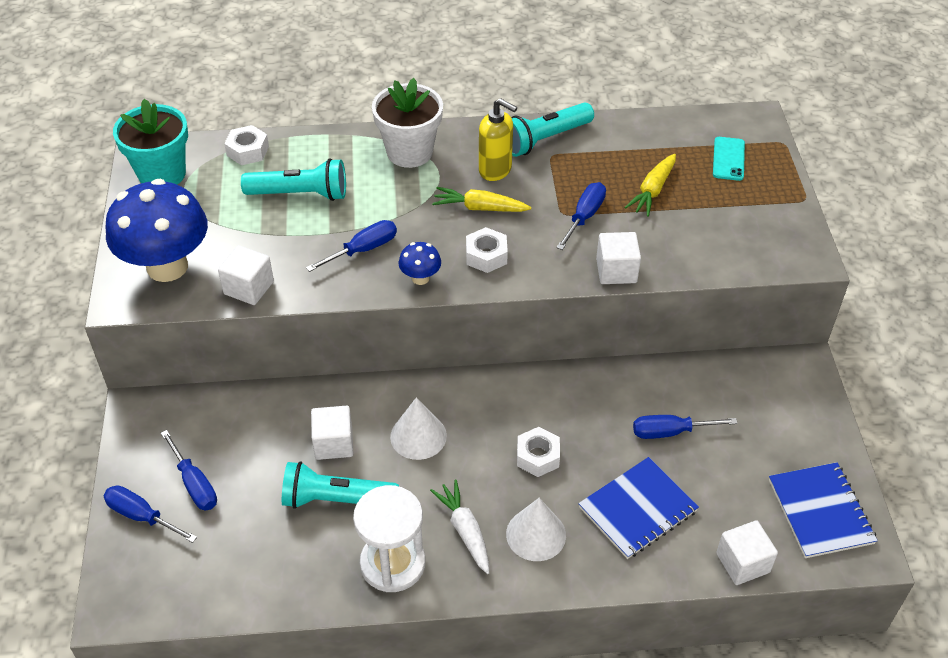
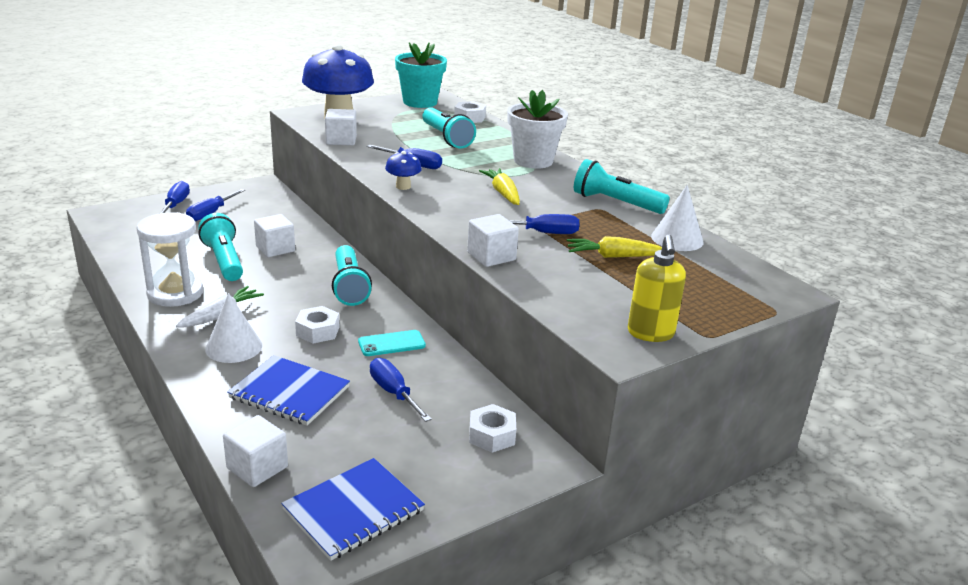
camera: 60 degrees right, 20 degrees down
(418, 436) = (304, 277): white cone -> white cone (677, 239)
(459, 403) = (349, 286): none -> turquoise flashlight
(486, 256) = (452, 204): white nut -> white nut (491, 435)
(495, 170) = (553, 191): yellow soap dispenser -> yellow soap dispenser (650, 333)
(728, 159) = (709, 286): turquoise phone -> turquoise phone (391, 344)

